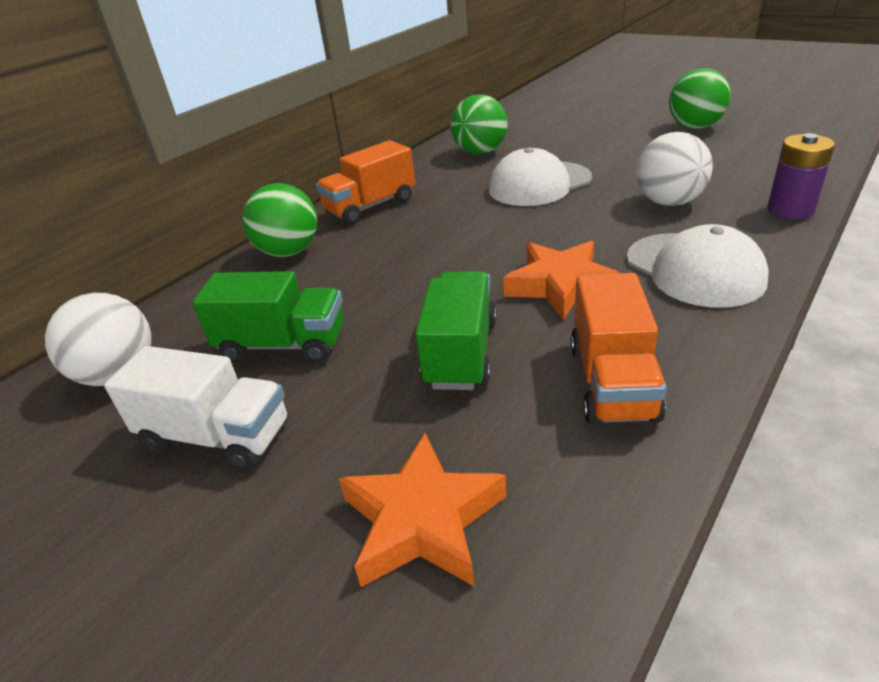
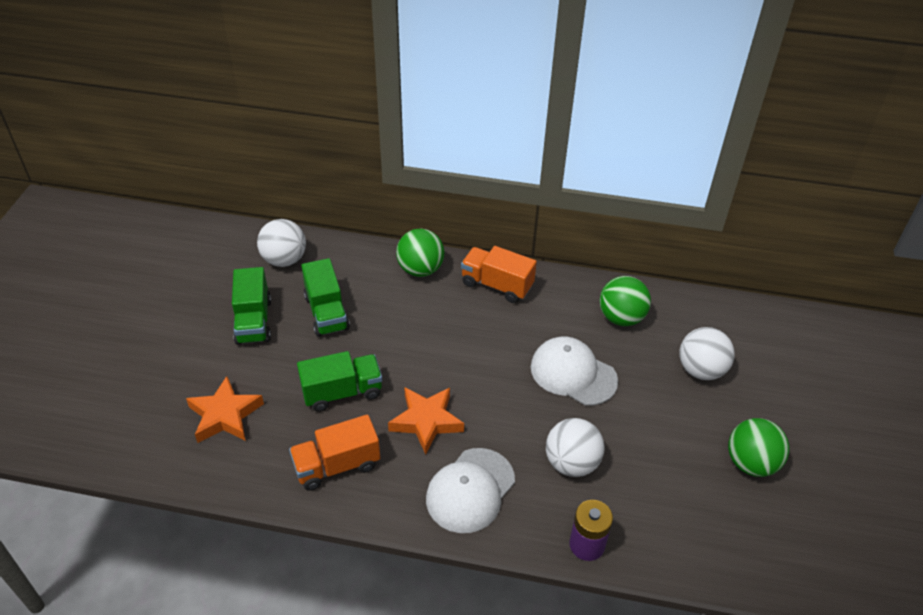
camera: 60 degrees right, 10 degrees up
(216, 436) = (253, 321): white truck -> green truck
(573, 130) = (701, 370): none -> white ball

